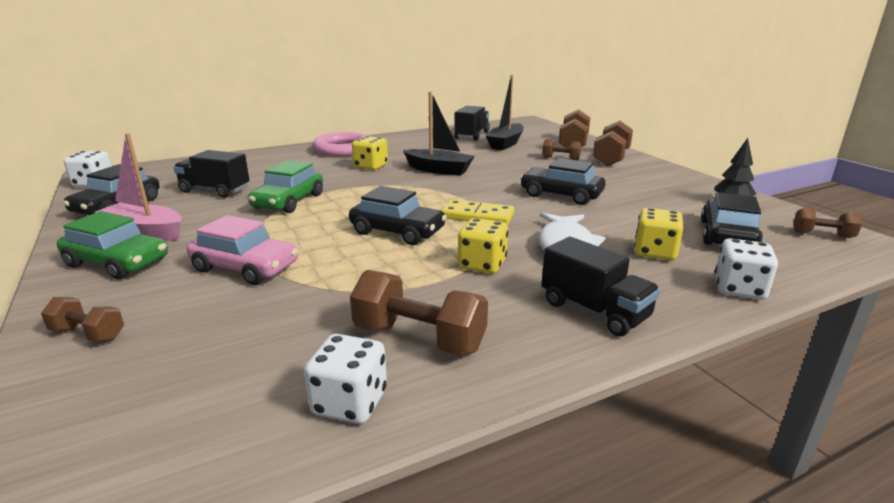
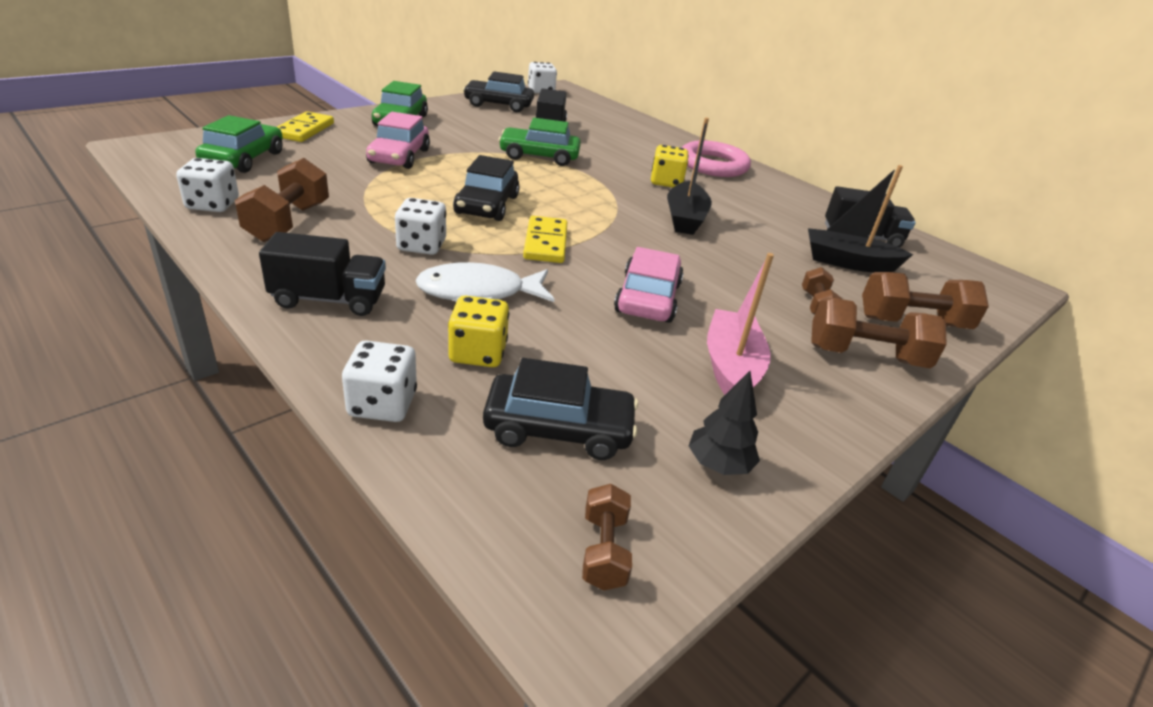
camera: 70 degrees right, 10 degrees up
(88, 334) = (304, 130): brown dumbbell -> yellow domino
(145, 232) = (453, 119): pink boat -> pink boat (731, 367)
(177, 386) = (244, 159): none -> green car
(482, 264) = (421, 246): yellow dice -> white dice
(561, 195) = (648, 298): black car -> pink car
(594, 311) = (329, 299): black truck -> black truck turned 120 degrees counterclockwise

